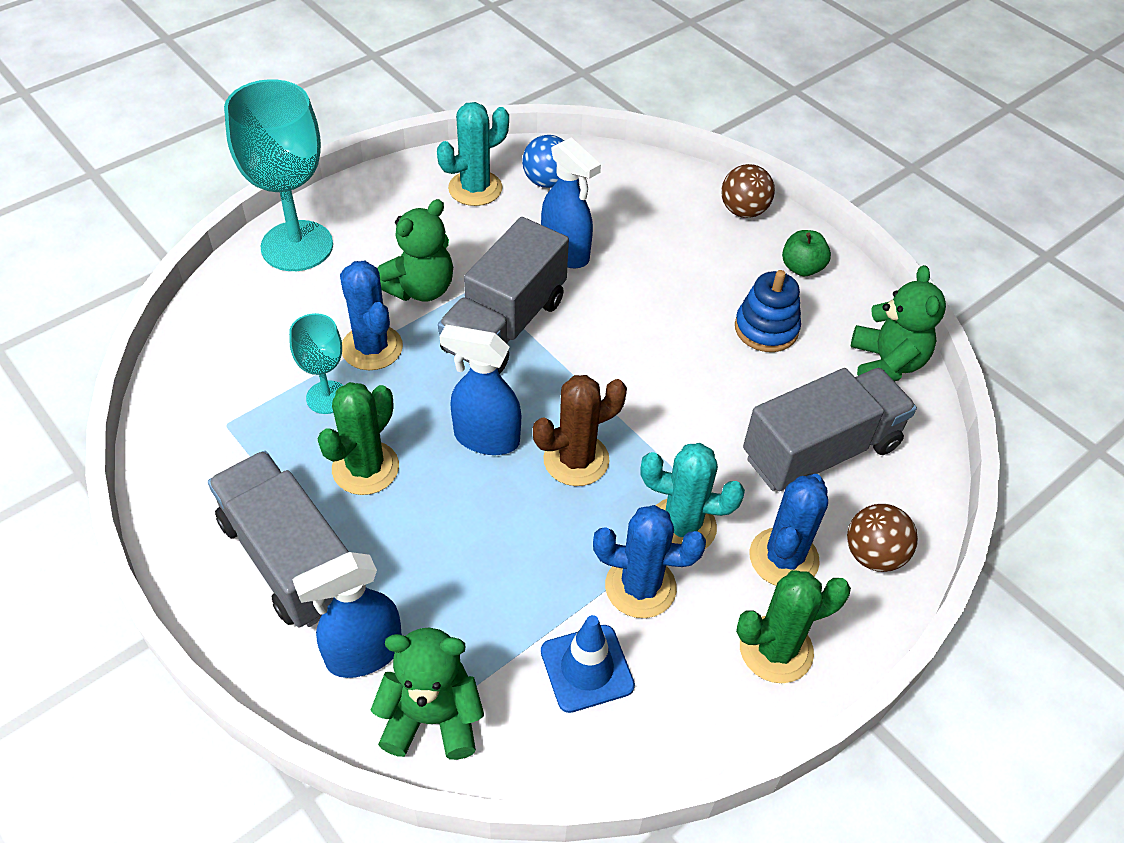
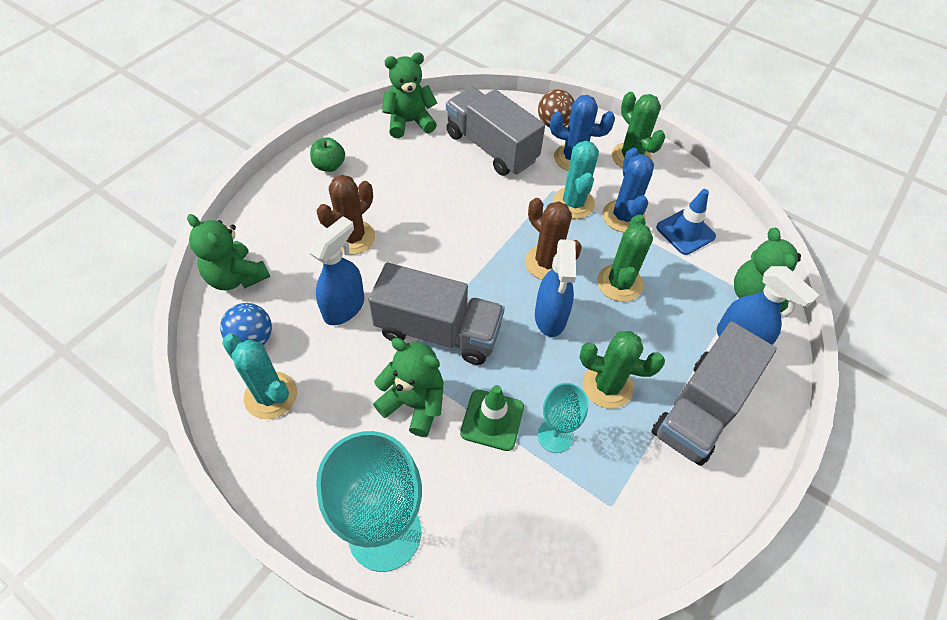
camera: 105 degrees left, 5 degrees up
(372, 348) = (492, 420): blue cactus -> green traffic cone
(515, 536) = (619, 283): none -> green cactus
(634, 176) = (236, 277): none -> green teddy bear
(669, 273) = (352, 237): none -> brown cactus
(743, 211) = (271, 202): brown ball -> none
(766, 329) = (395, 179): blue stacking toy -> none

